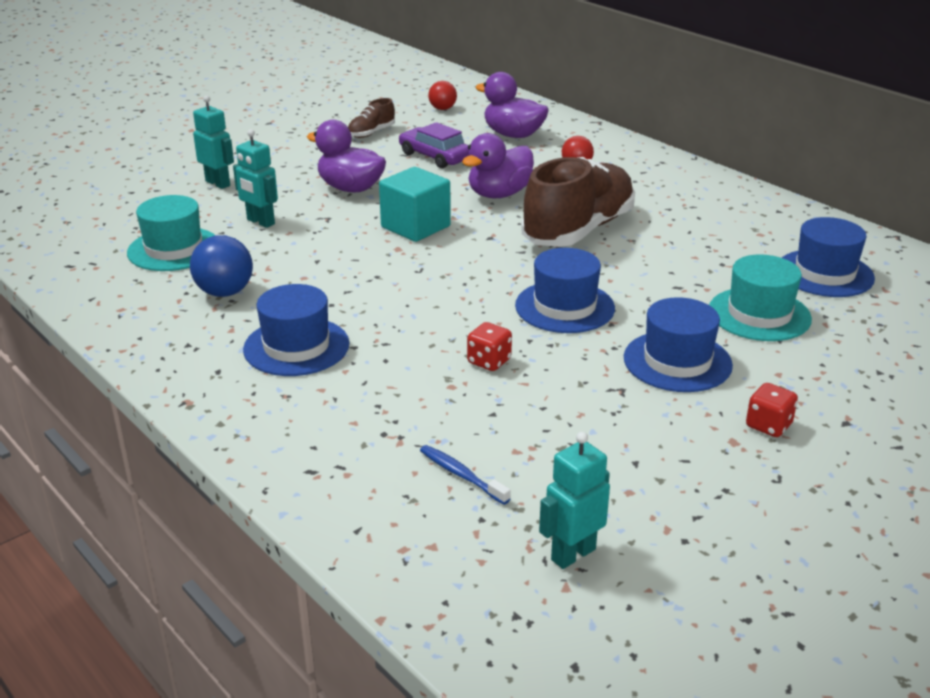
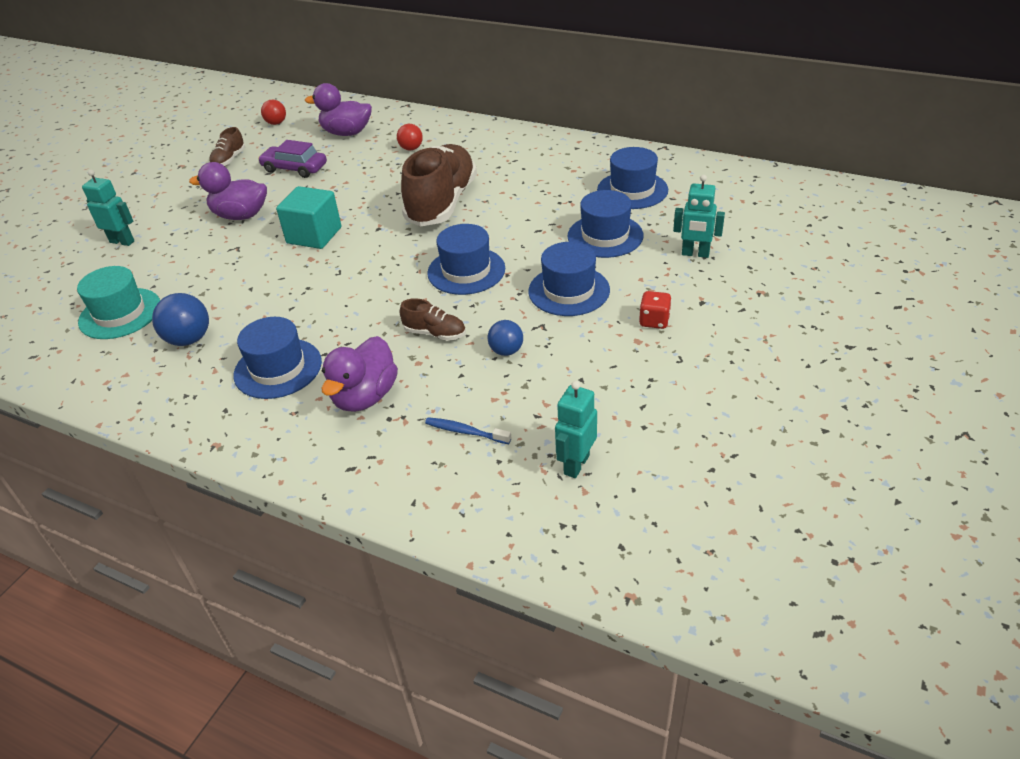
camera: 20 degrees left, 10 degrees up
(260, 222) = (181, 267): turquoise robot -> turquoise robot (695, 254)
(489, 361) = (435, 333): red dice -> brown shoe
(499, 194) = (364, 188): purple duck -> purple duck (365, 396)
(561, 404) = (506, 351): none -> blue ball
(759, 314) = (605, 236): turquoise hat -> blue hat

